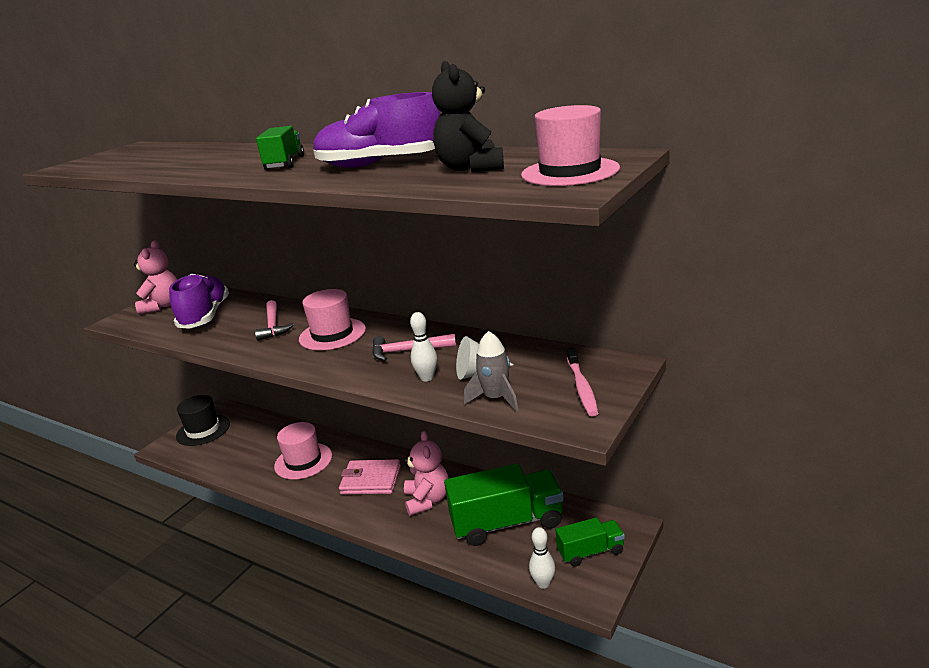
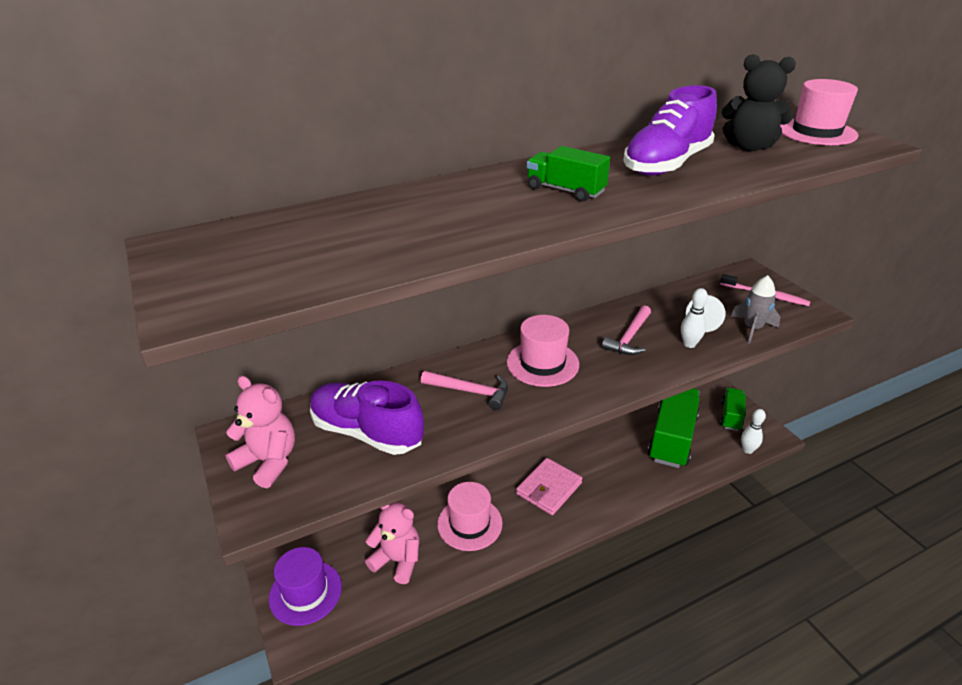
camera: 60 degrees left, 10 degrees up
(203, 430) = (305, 592): black hat -> purple hat
(427, 500) = (609, 466): pink teddy bear -> pink teddy bear (397, 560)

